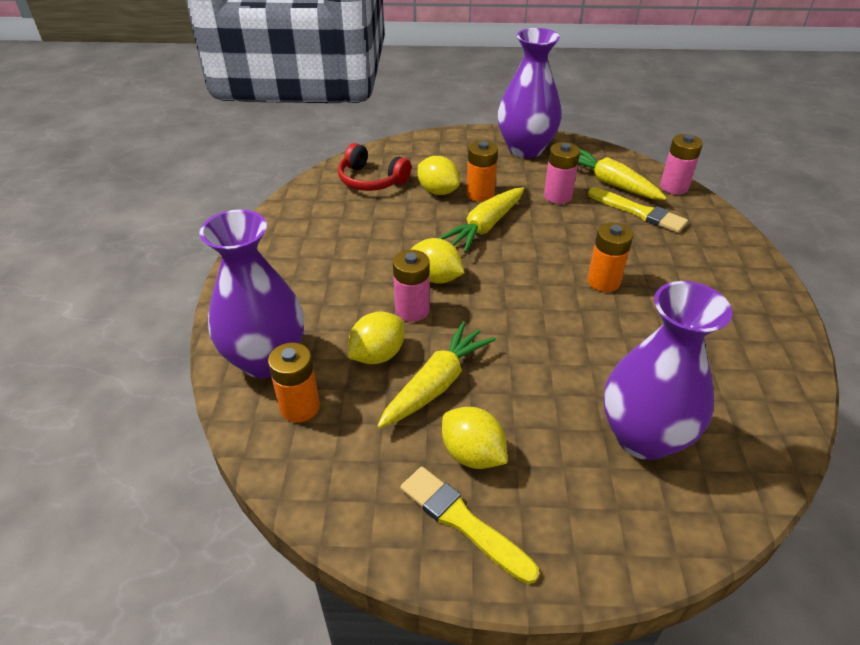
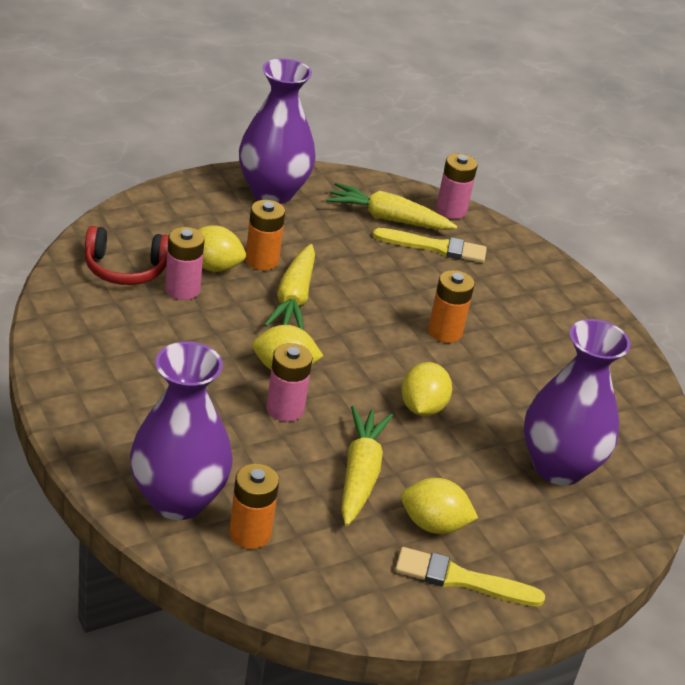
camera: 35 degrees left, 5 degrees down
(377, 355) = (285, 463): yellow lemon -> yellow lemon (422, 407)
(557, 196) = (344, 245): pink battery -> pink battery (182, 289)

